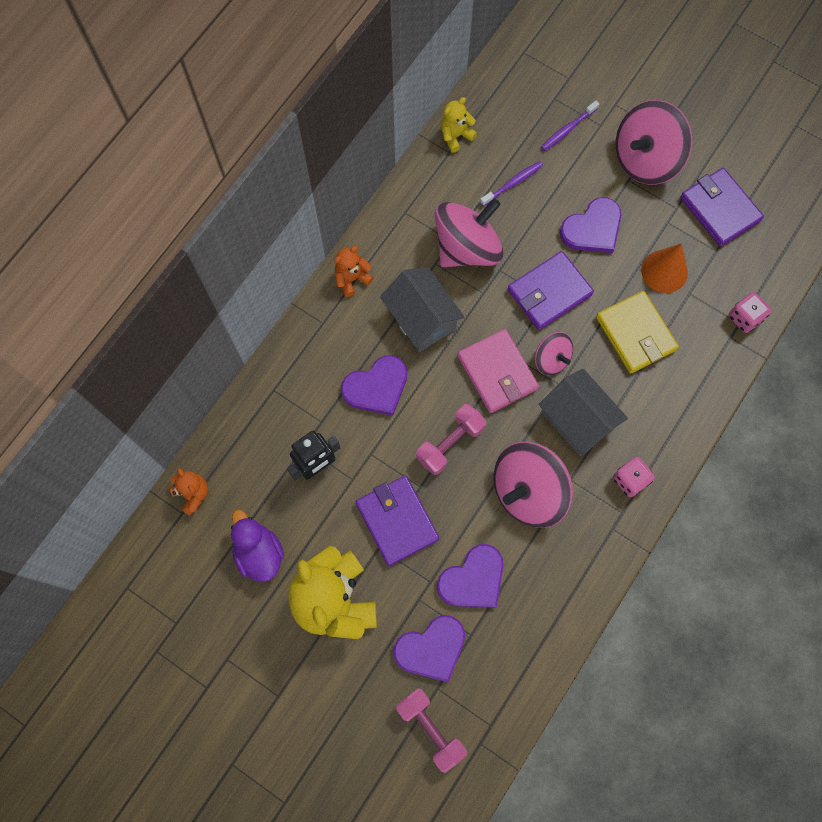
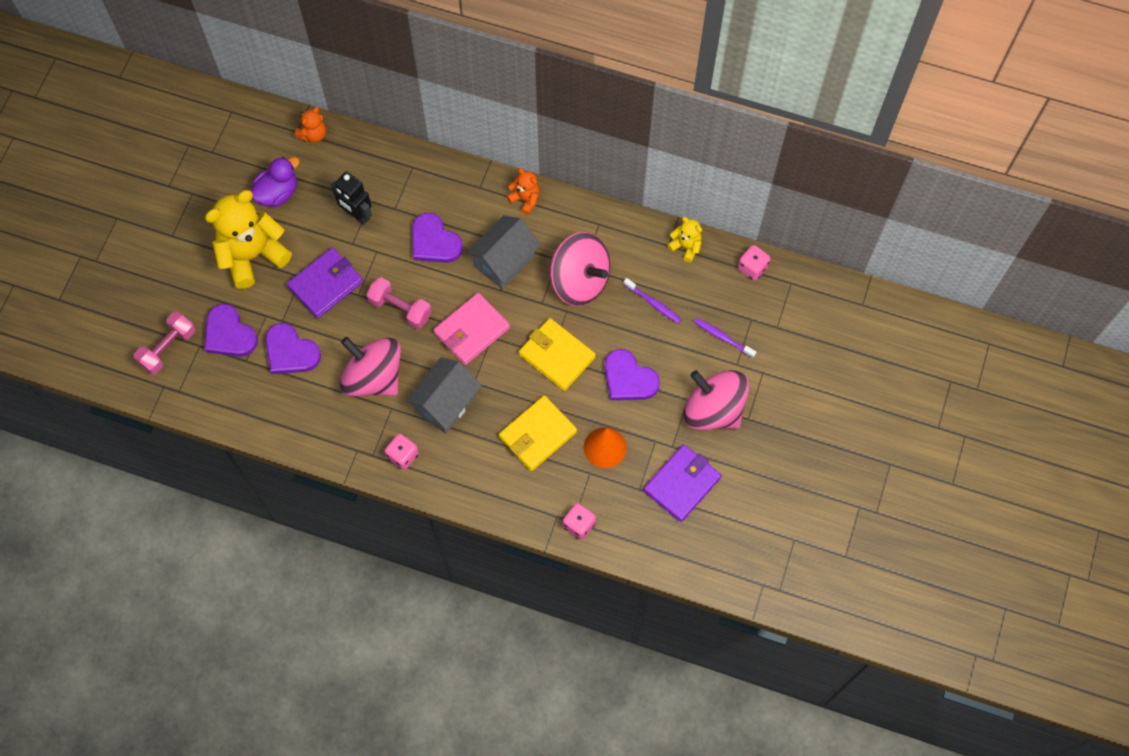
camera: 75 degrees right, 5 degrees down
(497, 81) = (752, 268): none -> pink dice
(549, 292) = (557, 356): purple wallet -> yellow wallet
(551, 359) = (495, 370): pink spinning top -> none

